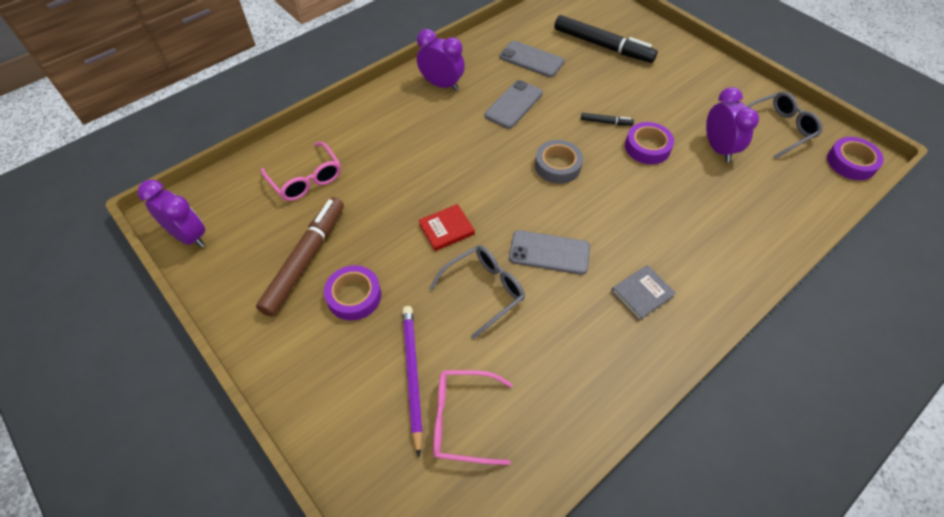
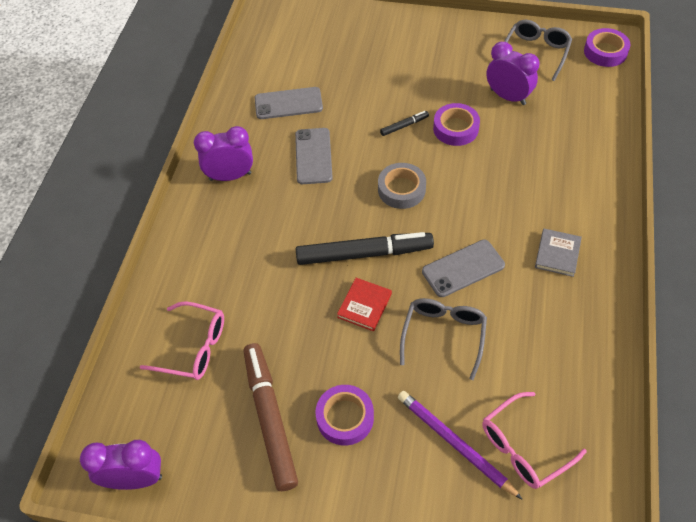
camera: 35 degrees left, 0 degrees up
(602, 46) = (338, 55): black marker -> black marker (364, 254)

